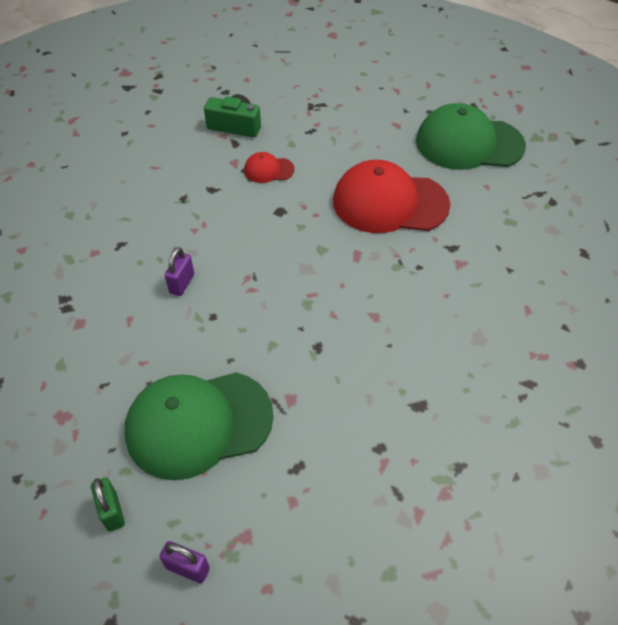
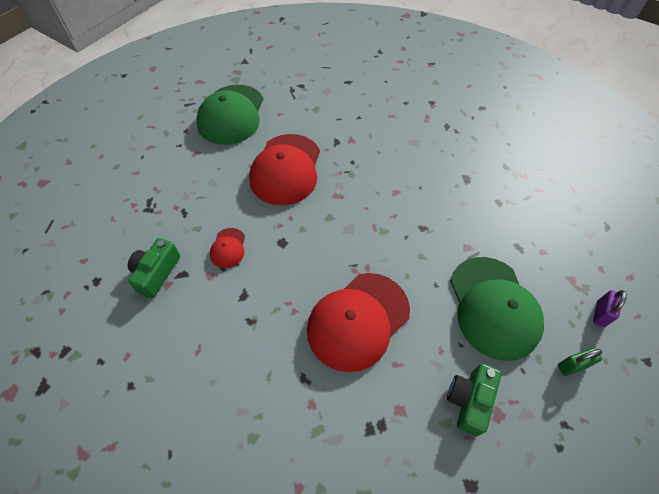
camera: 85 degrees left, 5 degrees up
(81, 388) = (469, 400): none -> green camera
(182, 283) = (358, 320): purple padlock -> red cap

